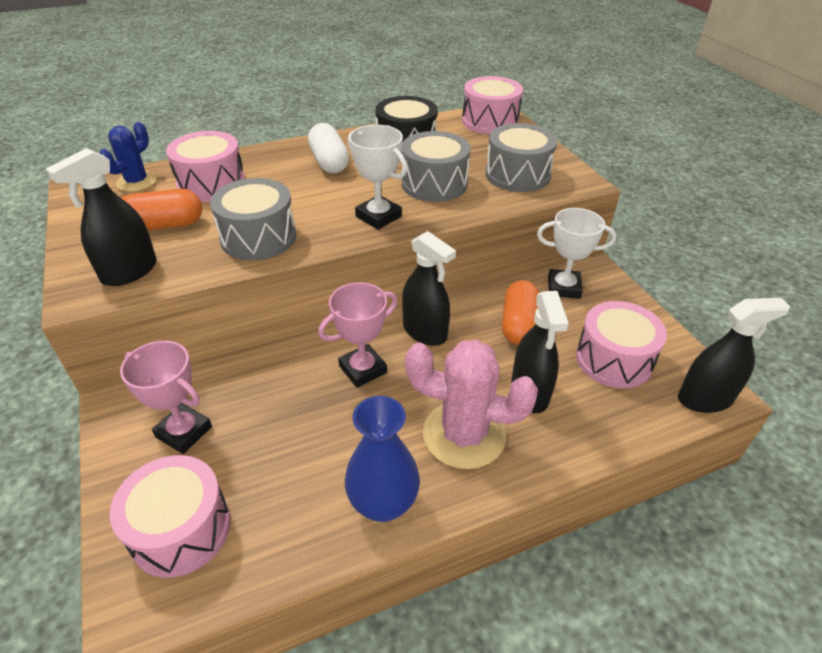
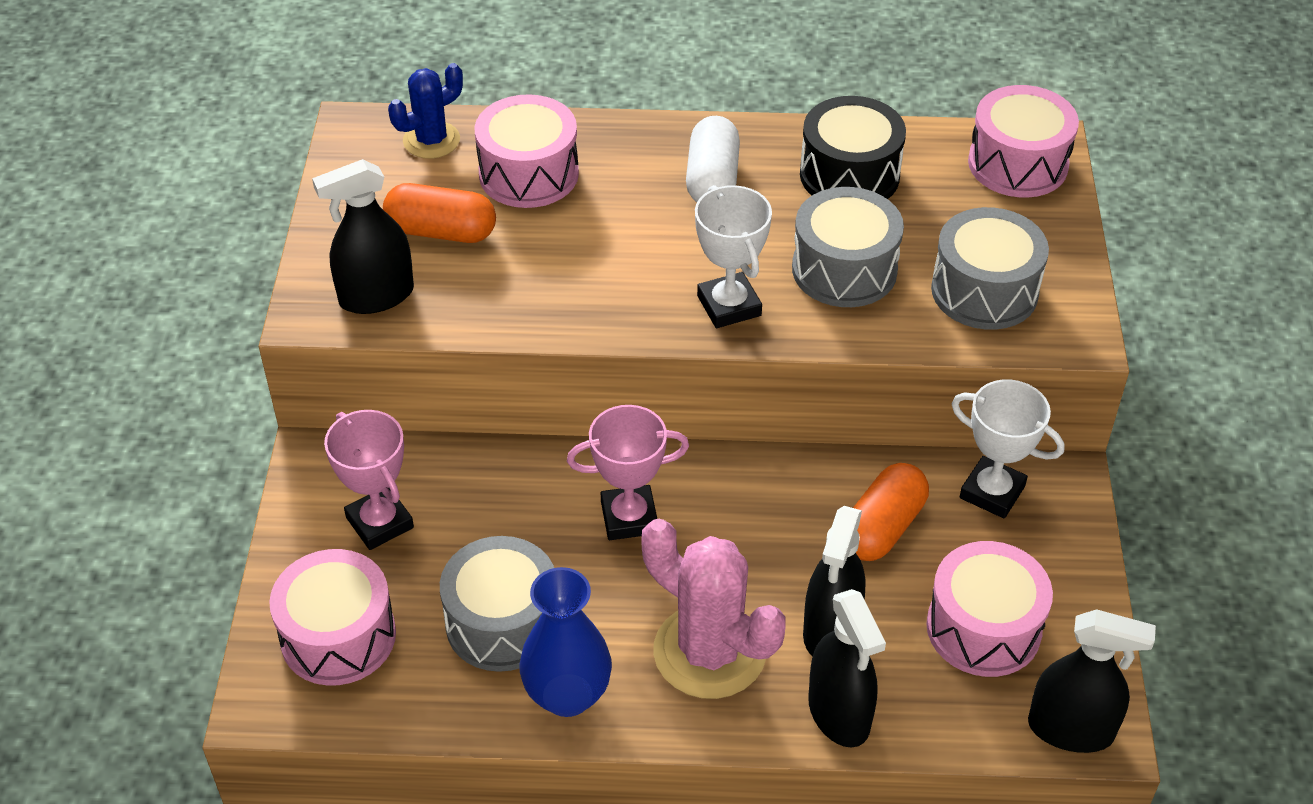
camera: 25 degrees right, 5 degrees up
(258, 237) = (552, 291): grey drum -> grey drum (502, 623)
(425, 332) = (741, 492): black spray bottle -> black spray bottle (839, 714)

